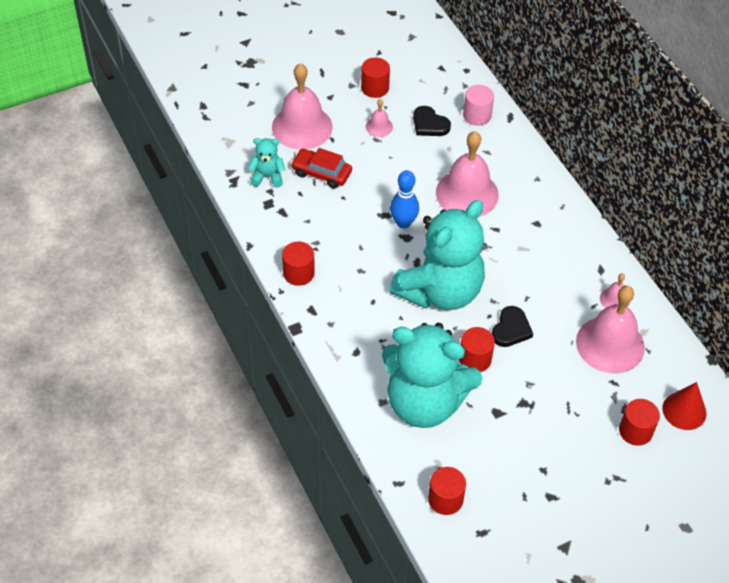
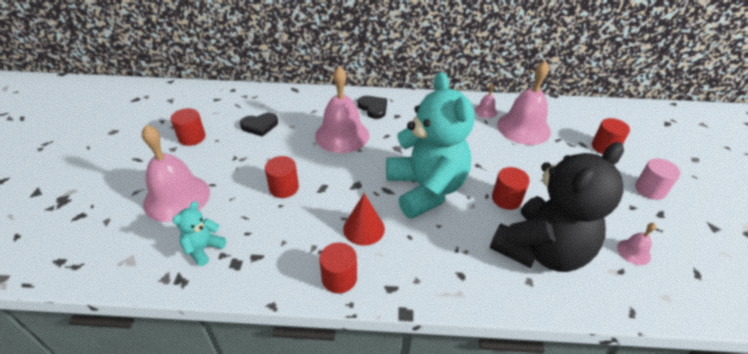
camera: 60 degrees left, 10 degrees down
(321, 173) = (240, 207): red car -> none
(379, 126) = (231, 152): pink bell -> pink bell (633, 252)
(403, 223) = (340, 180): blue bowling pin -> none
(424, 402) = (541, 250): turquoise teddy bear -> black teddy bear
(445, 499) = (657, 284): red cylinder -> red cylinder (284, 188)
(477, 115) = (277, 102): pink cylinder -> pink cylinder (650, 189)
(511, 329) = (486, 167): black heart -> black heart (373, 108)
(684, 411) = (593, 121): red cone -> red cone (364, 228)

